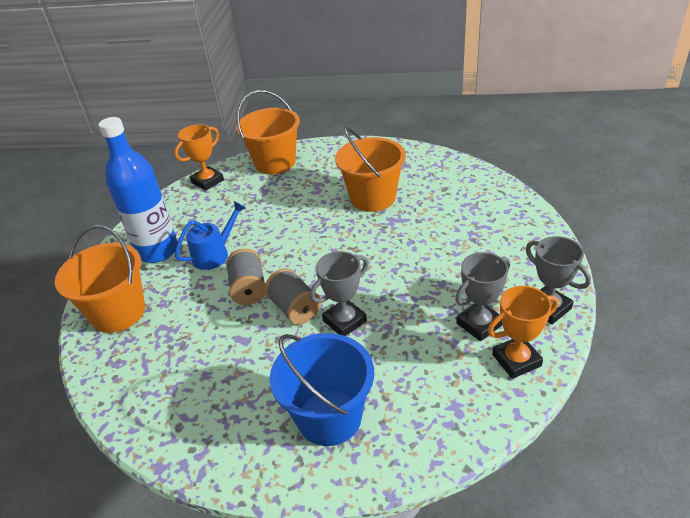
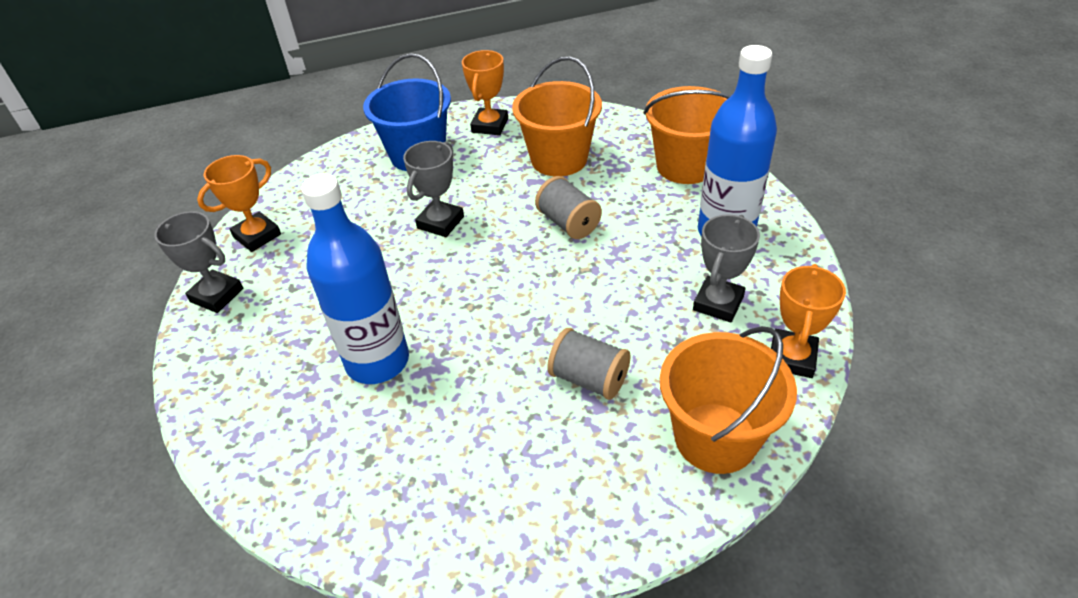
camera: 155 degrees right, 5 degrees up
(215, 254) = (648, 248): blue watering can -> none
(231, 436) = (490, 125): none -> orange trophy
(294, 308) = (501, 219): grey spool -> grey spool (589, 379)
(373, 198) = (485, 401): orange bucket -> orange bucket (559, 159)
(428, 231) = (377, 361): none -> blue bottle
(479, 324) = (295, 258): grey trophy -> grey trophy (718, 303)

